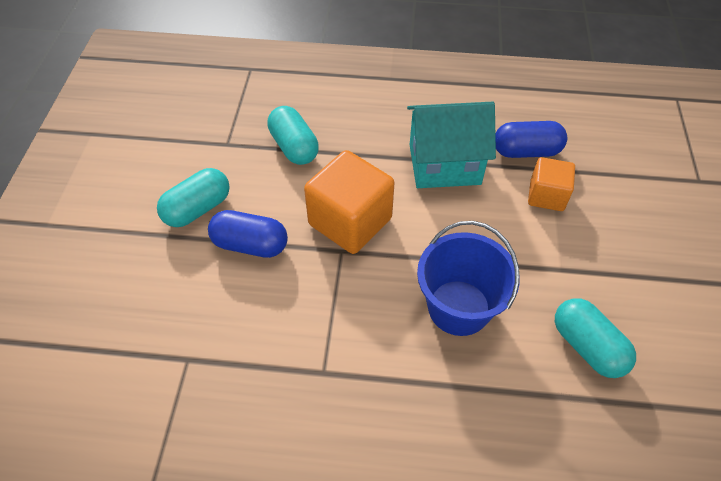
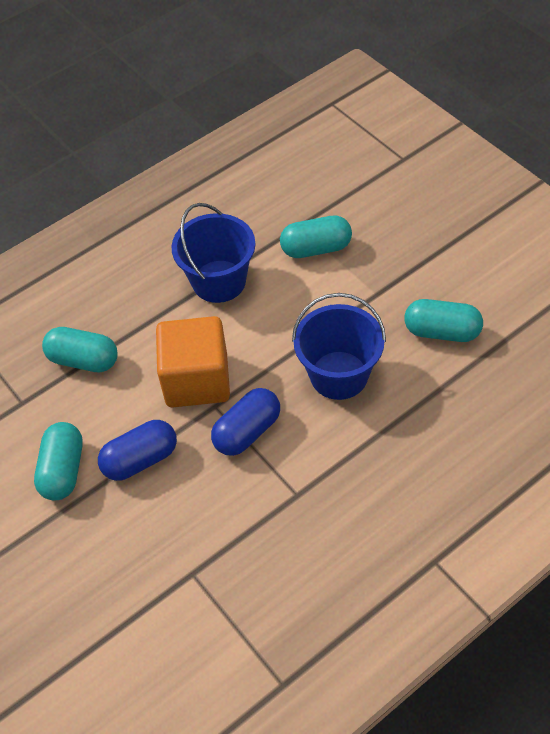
camera: 40 degrees left, 0 degrees up
(444, 164) = (219, 281): turquoise house -> blue bucket
(526, 151) = (268, 225): blue capsule -> blue capsule (247, 431)
(546, 196) = (316, 248): orange cube -> turquoise capsule

